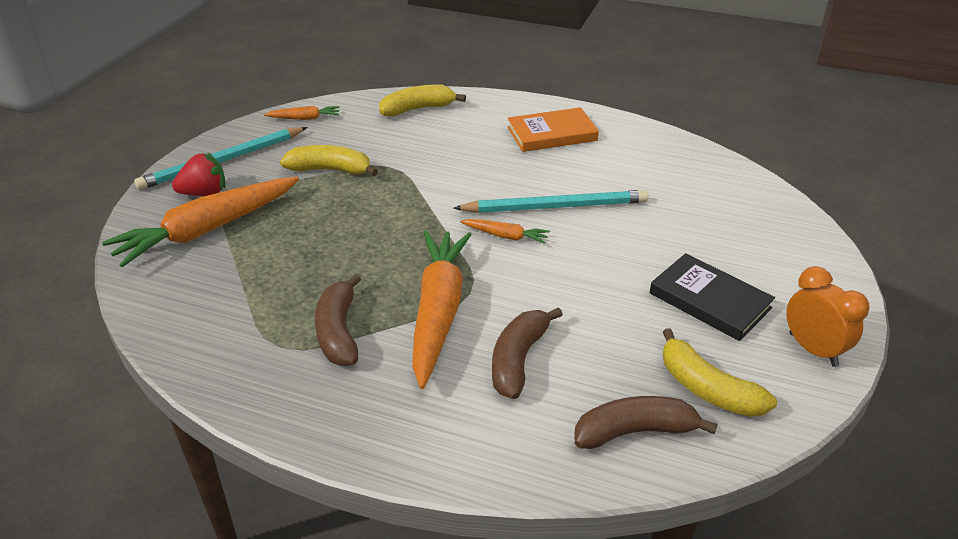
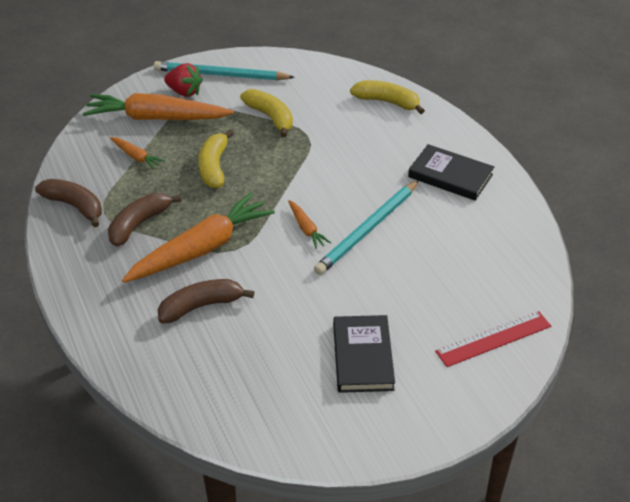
camera: 45 degrees right, 5 degrees up
(304, 118) = (306, 69): orange carrot -> orange carrot (136, 157)
(552, 134) = (450, 176): orange book -> black book
(555, 206) = (367, 230): turquoise pencil -> turquoise pencil turned 90 degrees clockwise
(635, 431) = (199, 389): brown banana -> brown banana (75, 206)
(707, 388) = (273, 401): yellow banana -> yellow banana (214, 167)
(766, 223) = (494, 339): none -> red ruler
(813, 349) = (375, 432): orange clock -> none

